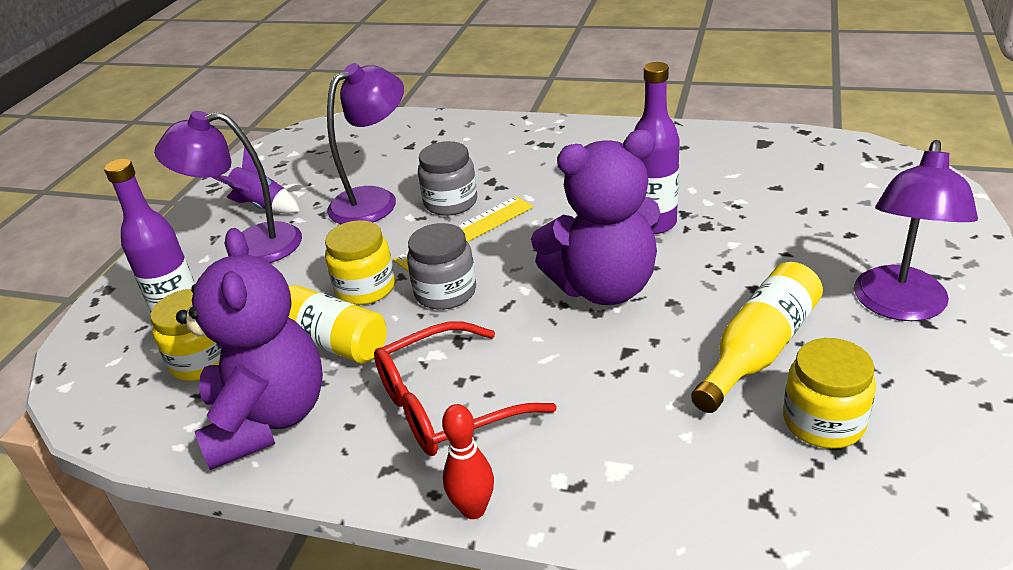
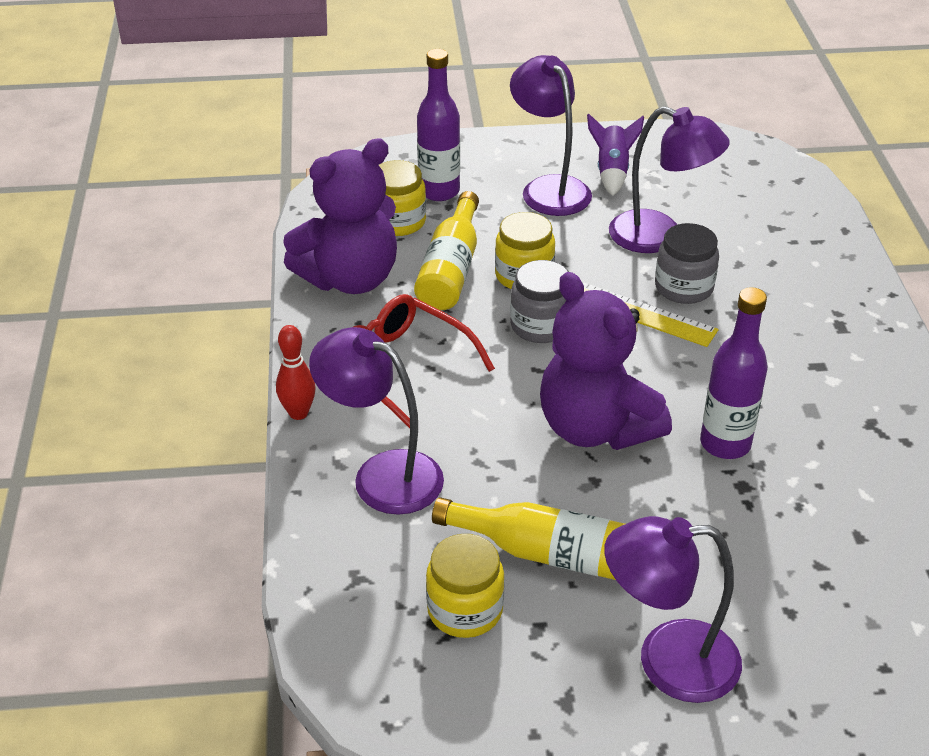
camera: 65 degrees right, 5 degrees up
(609, 450) = (382, 475): none -> purple lamp

